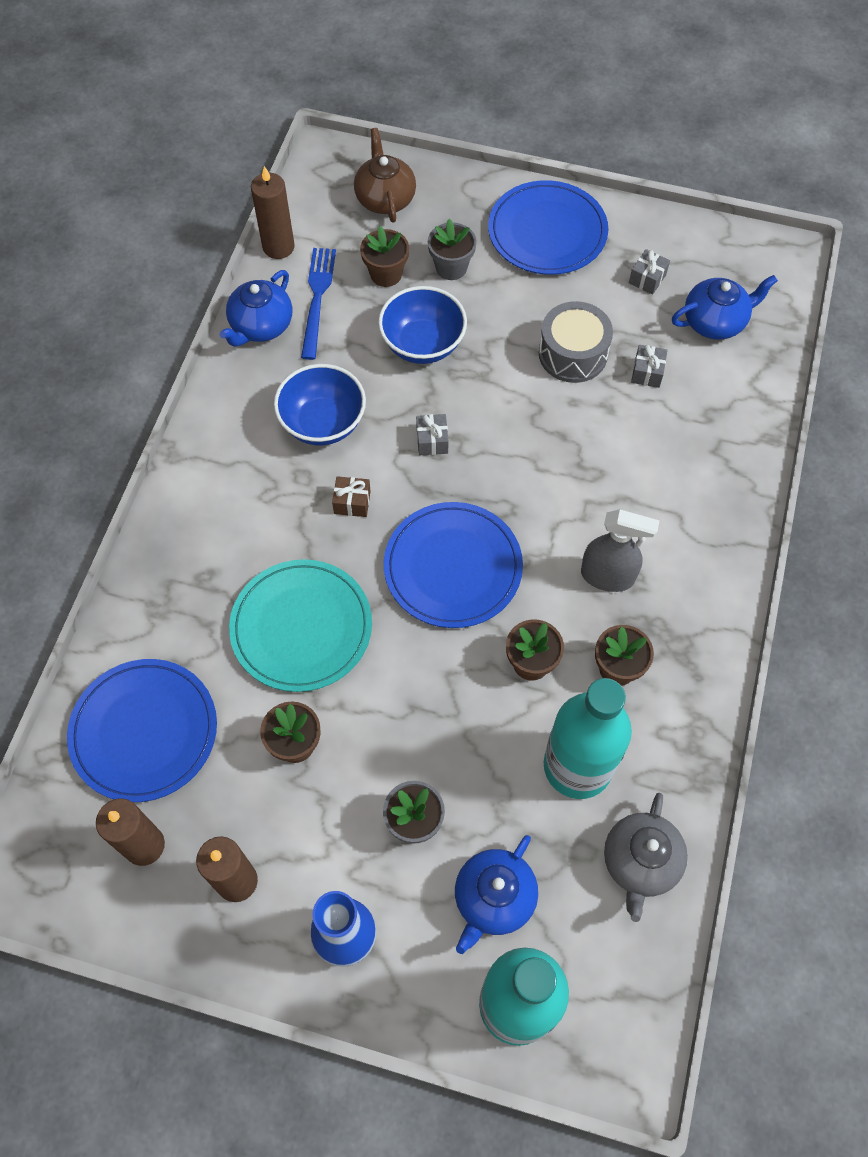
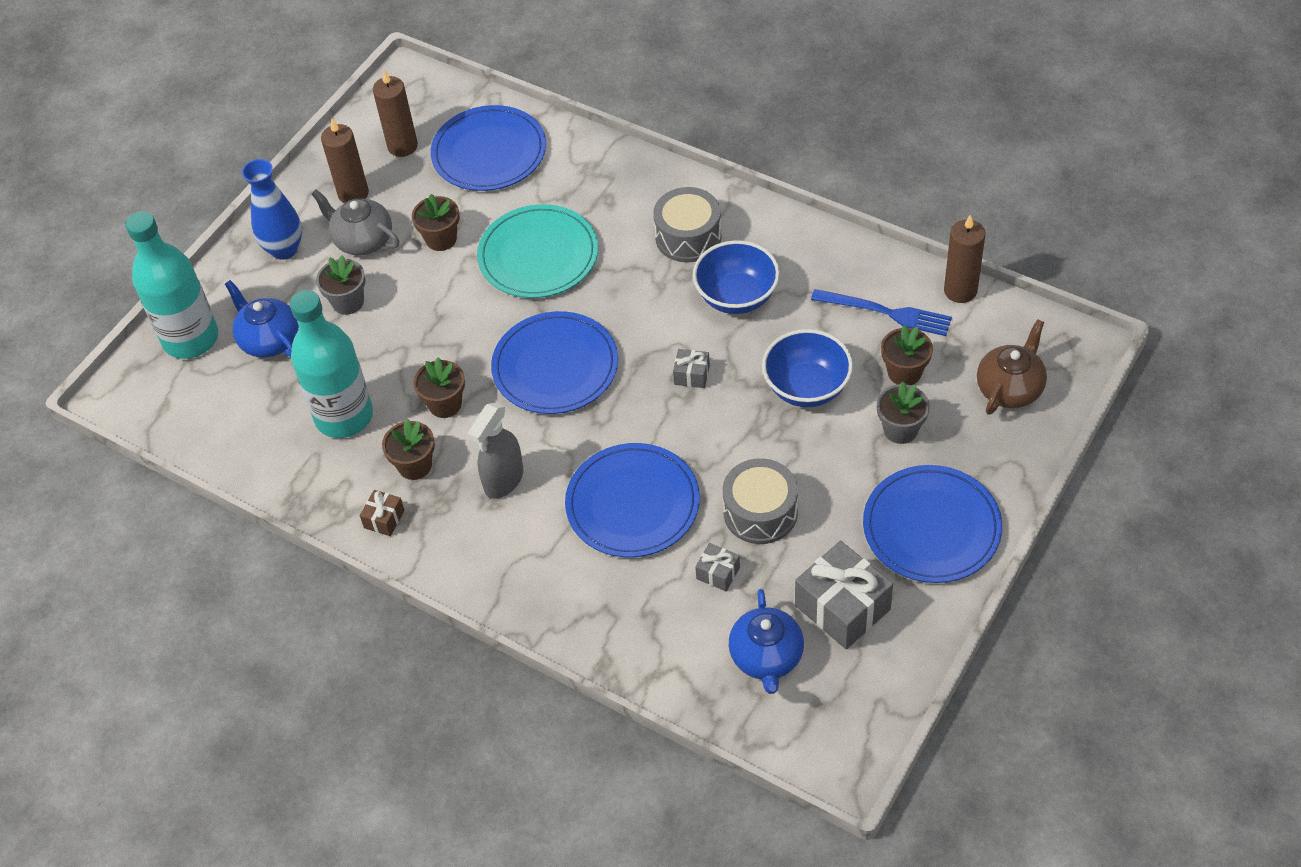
camera: 110 degrees right, 10 degrees down
(248, 484) = (688, 237): none -> grey drum
(261, 326) = (862, 265): blue teapot -> none
(352, 502) = (645, 306): brown gift -> brown gift (384, 519)
(385, 198) = (1010, 388): brown teapot -> brown teapot turned 60 degrees counterclockwise
(597, 456) = (632, 503): none -> blue plate
(640, 862) = (250, 440): grey teapot -> grey teapot (363, 240)
(647, 279) = (842, 607): grey gift -> grey gift, size x2.06

